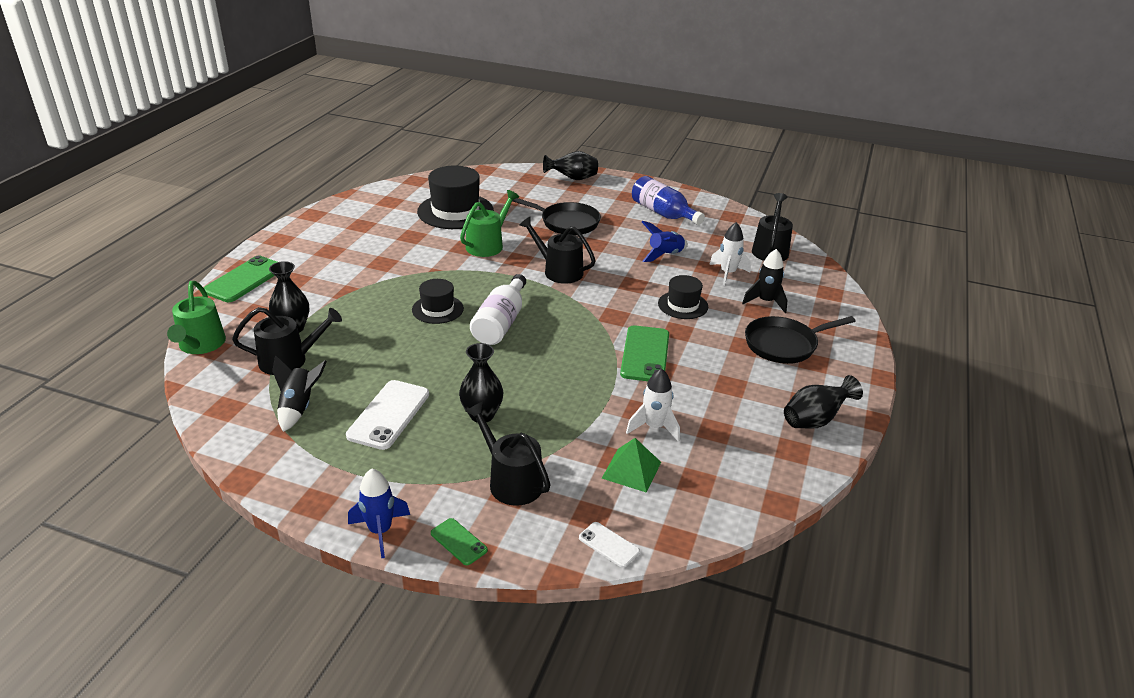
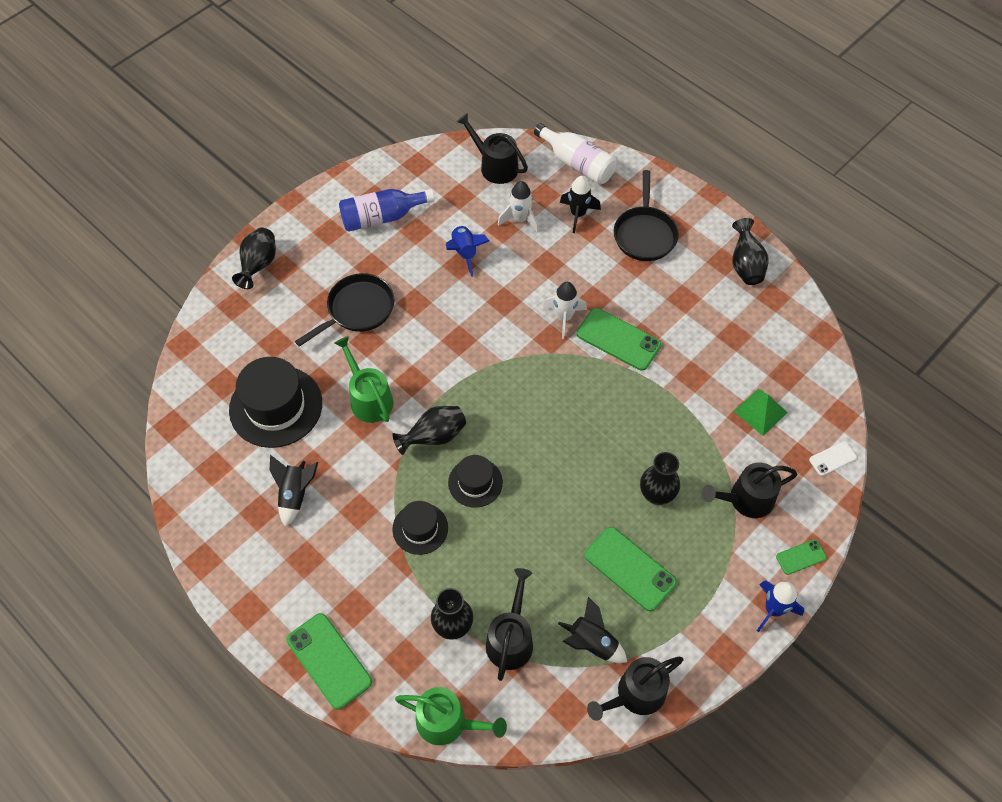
camera: 65 degrees left, 25 degrees up
(383, 235) = (295, 494): none -> black rocket
(389, 415) = (630, 568): white phone -> green phone
(470, 280) = (434, 437): none -> black vase
(501, 323) = (523, 434): white bottle -> white bottle (577, 163)
(559, 271) = (452, 353): black watering can -> black watering can (636, 694)
(654, 427) = (716, 375): white rocket -> white rocket (564, 317)
(683, 305) = (556, 278): black hat -> black hat (420, 528)

